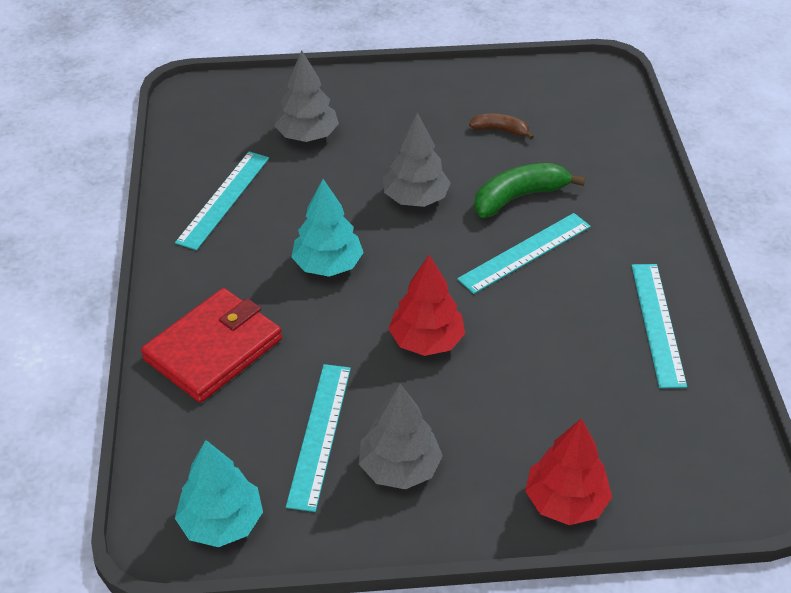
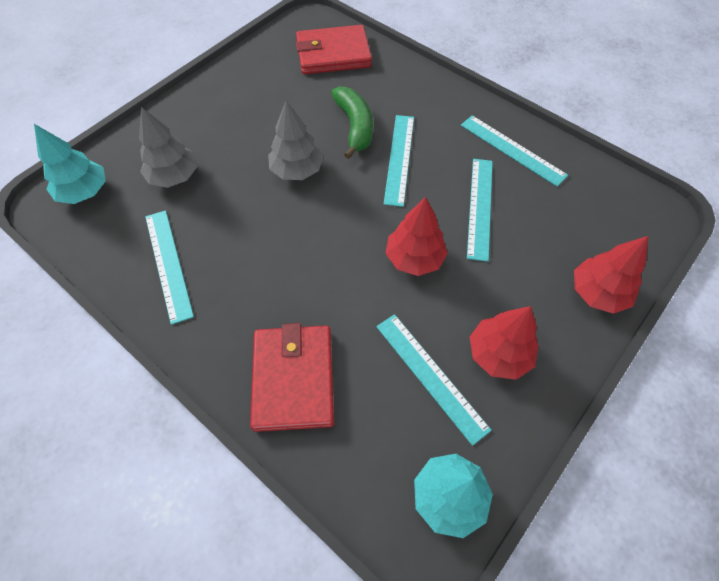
camera: 45 degrees left, 15 degrees up
(327, 265) = (296, 256): turquoise tree -> turquoise tree (84, 192)
(399, 468) = (498, 354): grey tree -> red tree
(500, 130) = (294, 91): brown banana -> none
(518, 197) = (355, 126): green banana -> green banana turned 150 degrees clockwise
(548, 347) = (480, 207): none -> turquoise ruler
(584, 119) = (333, 54): none -> red wallet

